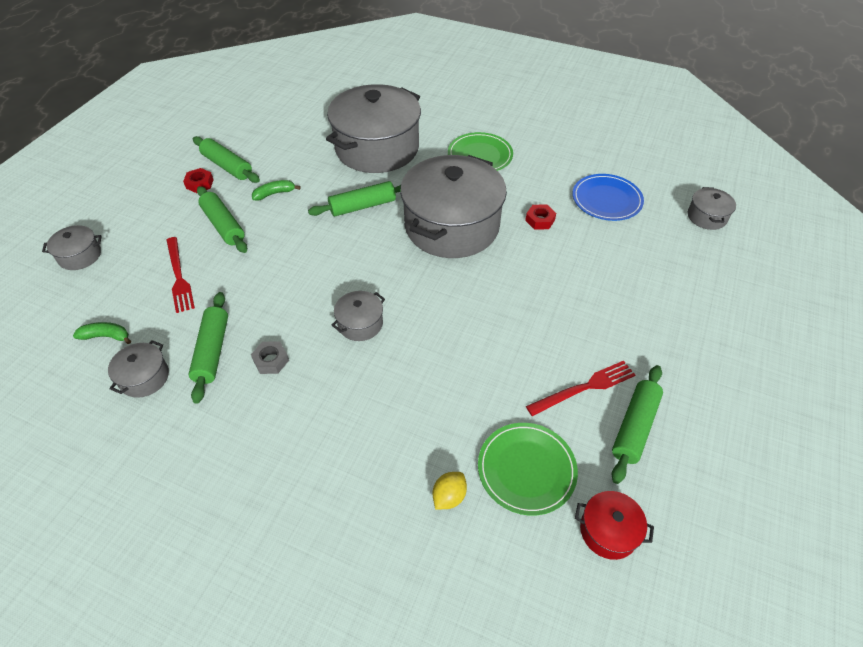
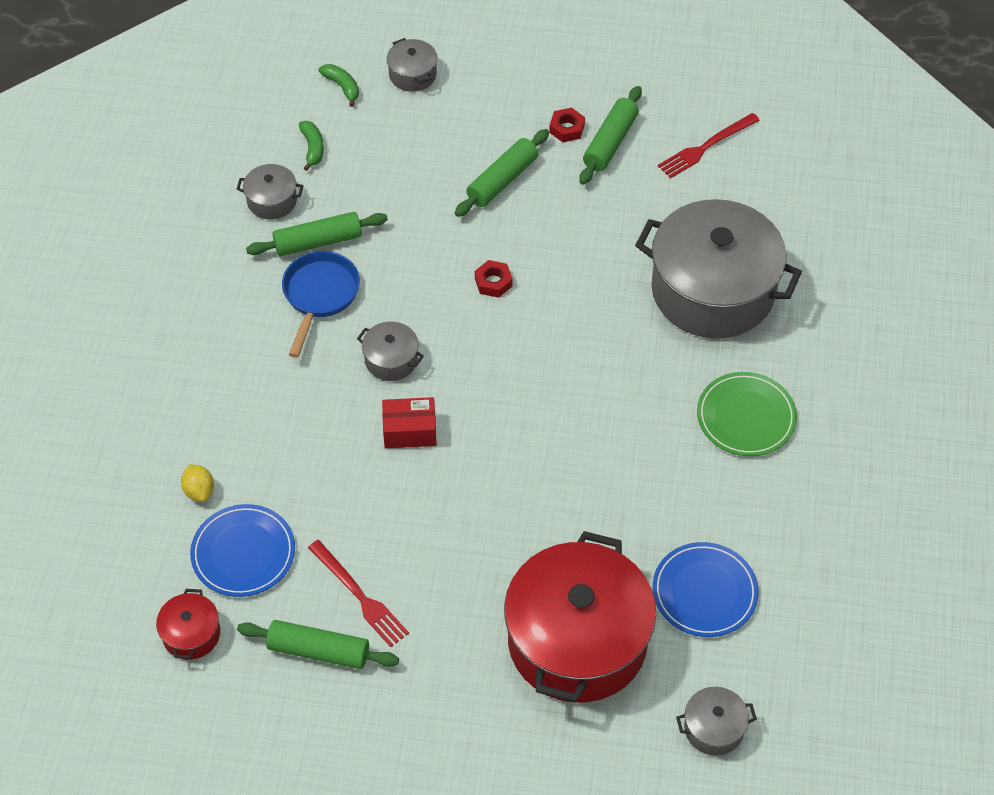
camera: 75 degrees right, 5 degrees up
(179, 276) = (410, 172): red fork -> red fork (706, 147)
(271, 360) = (319, 296): grey nut -> blue pan
(274, 193) = (576, 209): green banana -> green banana (342, 87)
(363, 206) = (586, 307): green rolling pin -> none
(434, 325) = (410, 431): none -> red box
(449, 496) = (199, 491): yellow lemon -> yellow lemon turned 45 degrees clockwise
(452, 226) = (582, 414): grey pot -> none
(526, 469) = (243, 553): green plate -> blue plate
(540, 220) = (630, 513): red nut -> red nut (493, 282)
(638, 266) = (577, 641): none -> red pot

